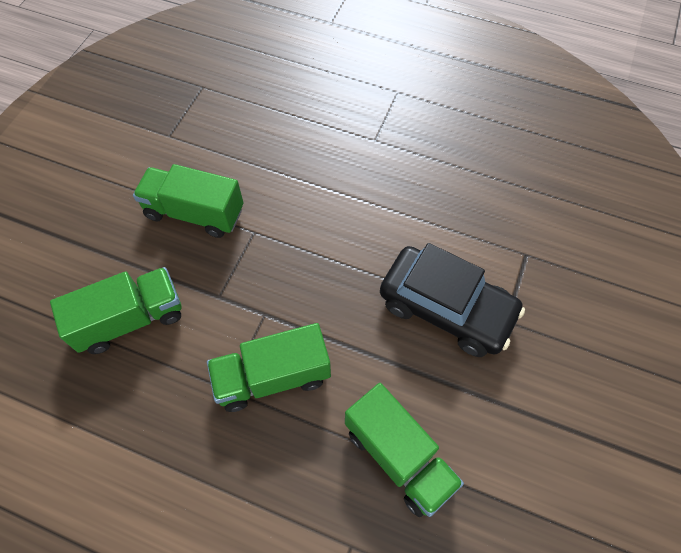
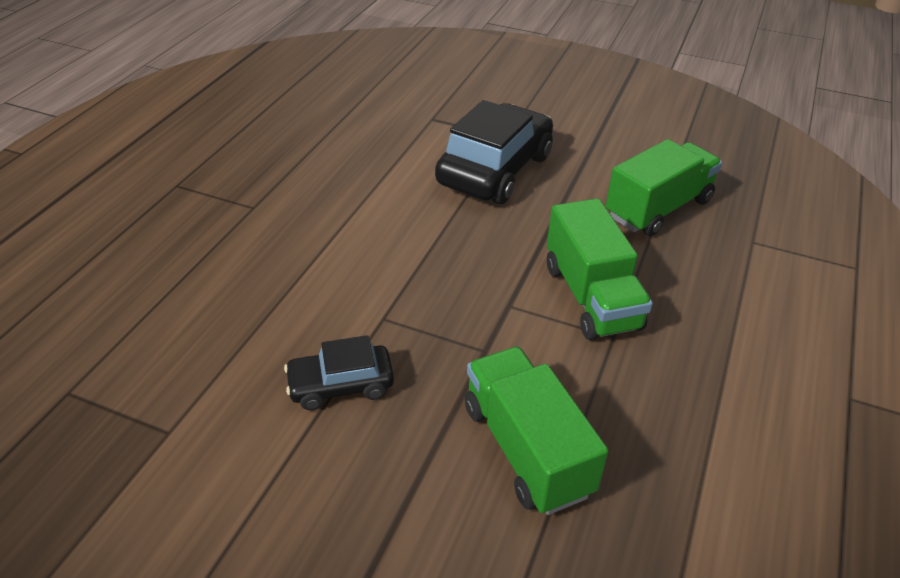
camera: 90 degrees left, 20 degrees down
(194, 213) = (341, 385): green truck -> black car

